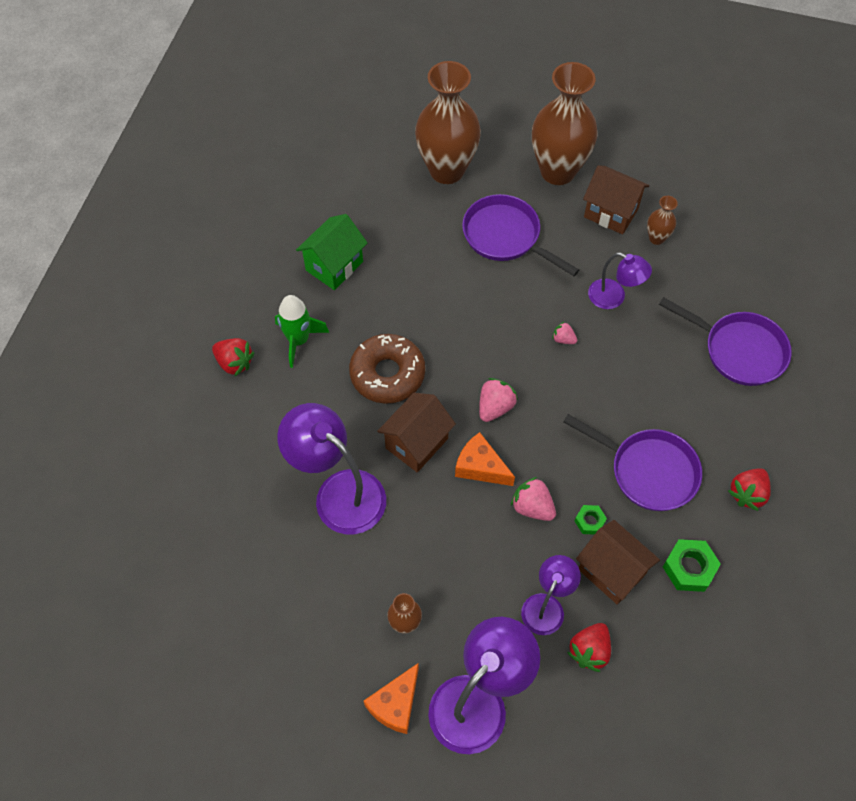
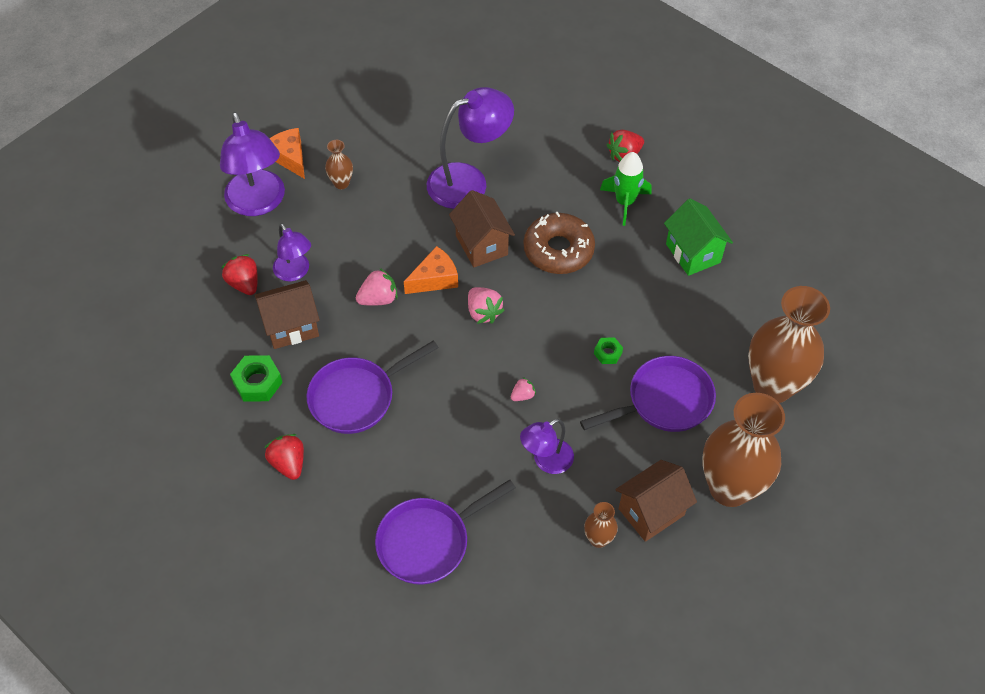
camera: 115 degrees right, 5 degrees down
(589, 521) = (341, 332): green nut -> green nut (607, 353)

